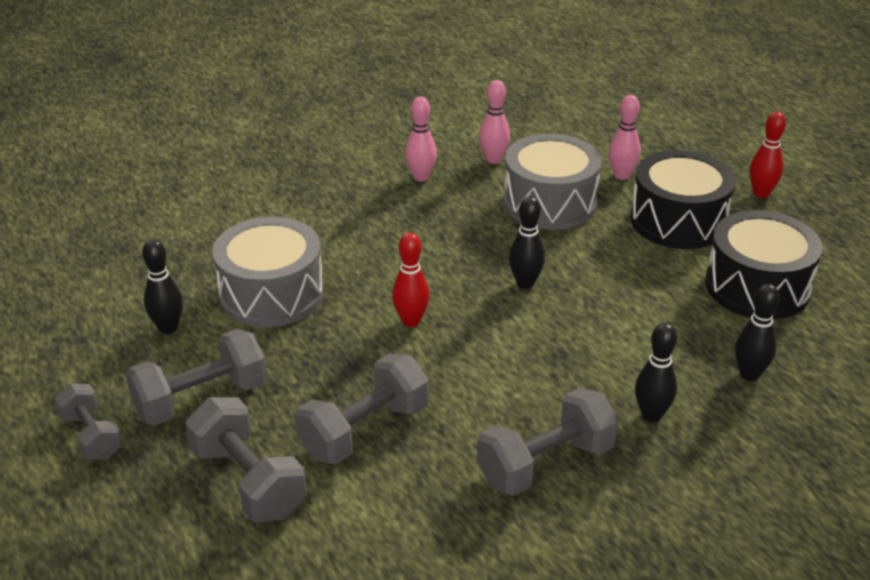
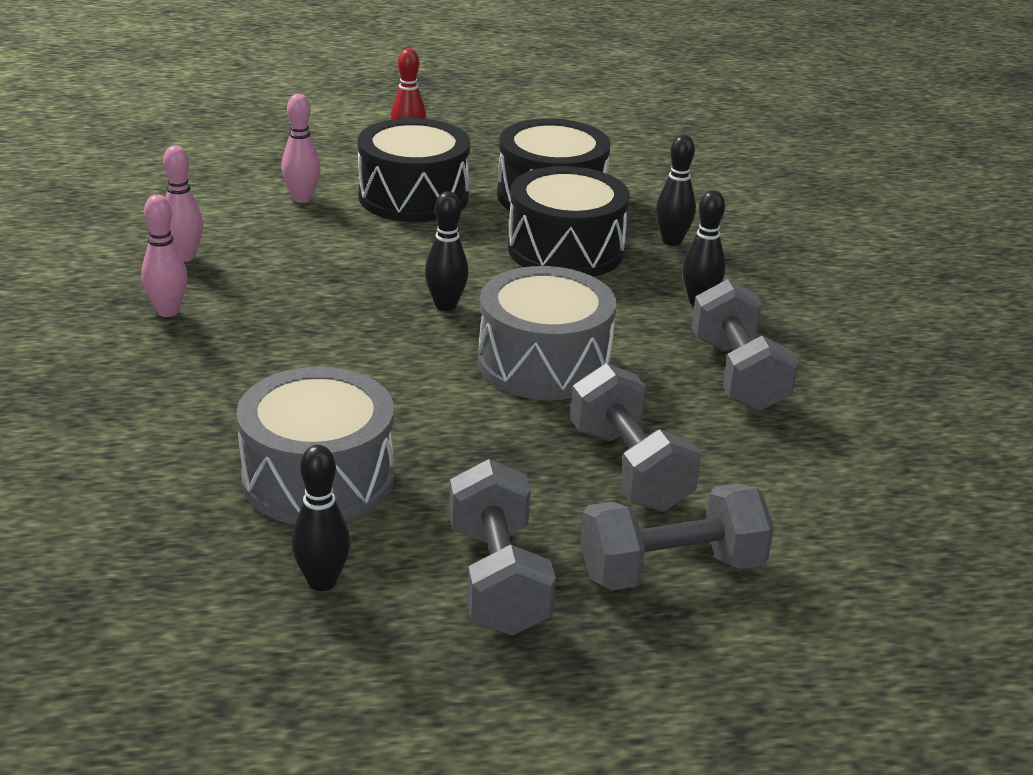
camera: 70 degrees left, 5 degrees down
(92, 436) = (514, 692): grey dumbbell -> none
(411, 321) = (457, 391): red bowling pin -> none
(549, 202) = (310, 250): grey drum -> grey drum (544, 363)
(669, 318) = (565, 250): none -> black drum

